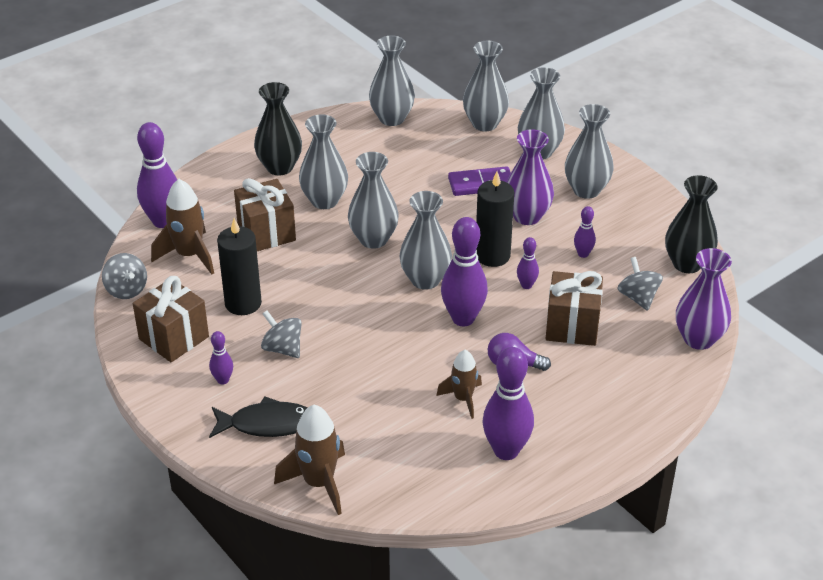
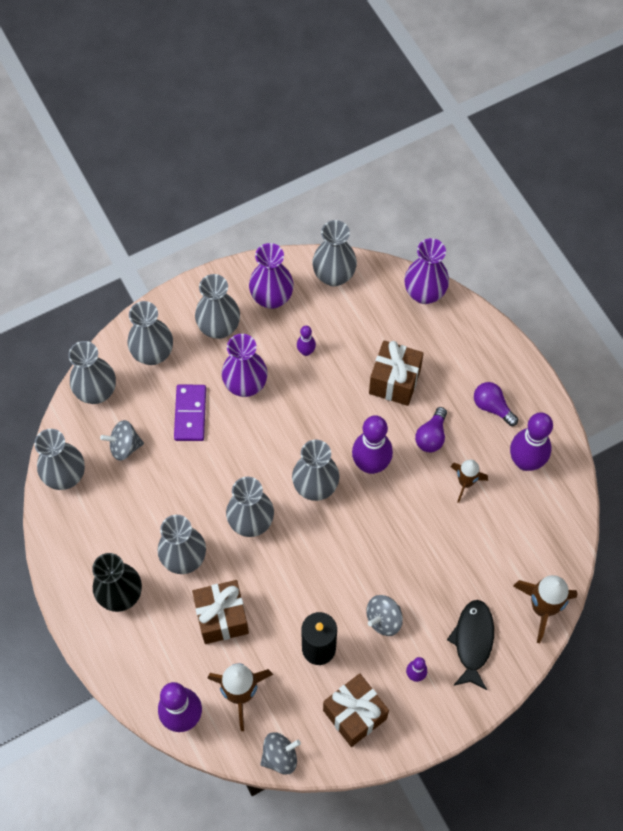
camera: 80 degrees left, 25 degrees up
(492, 256) = (294, 424): black candle -> none
(526, 285) = (338, 405): purple bowling pin -> none
(569, 413) = (492, 407): none -> purple light bulb
(638, 221) = (272, 298): none -> purple vase
(638, 297) = (368, 323): grey spinning top -> grey spinning top (124, 446)
(687, 264) = (334, 275): black vase -> grey vase

